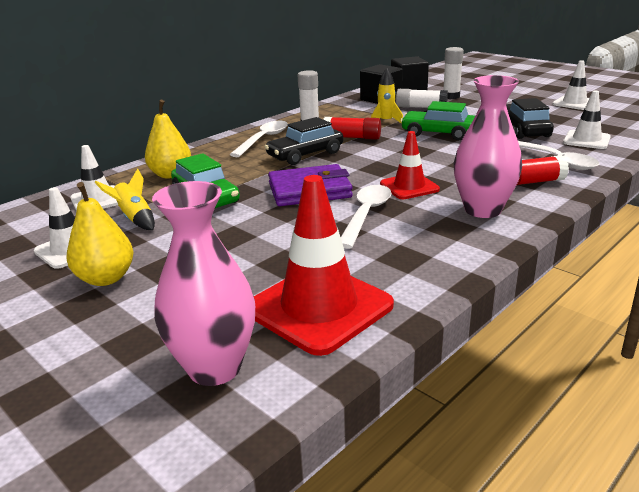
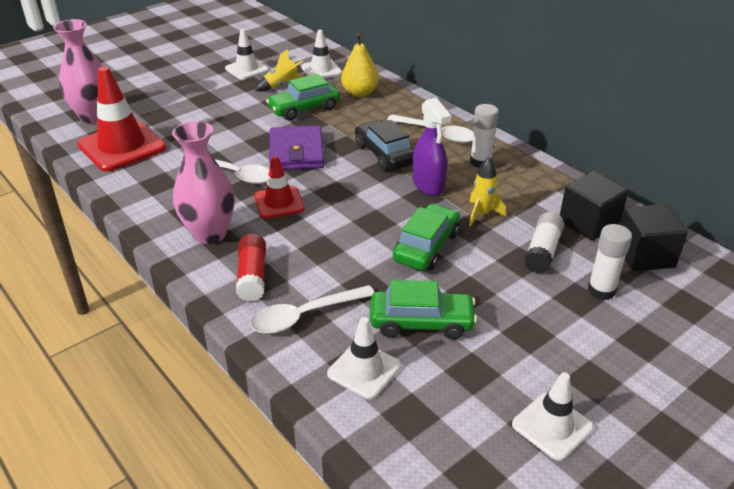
camera: 95 degrees right, 10 degrees up
(106, 278) = (203, 83): yellow pear -> none
(352, 137) = (428, 185): red glue stick -> purple spray bottle
(524, 130) = (421, 322): black car -> green car

